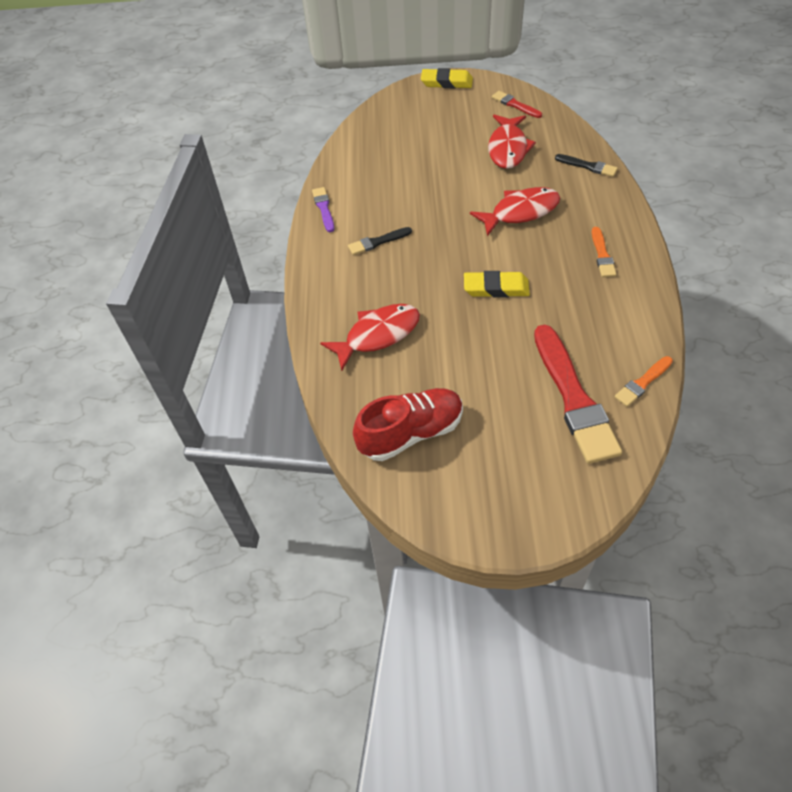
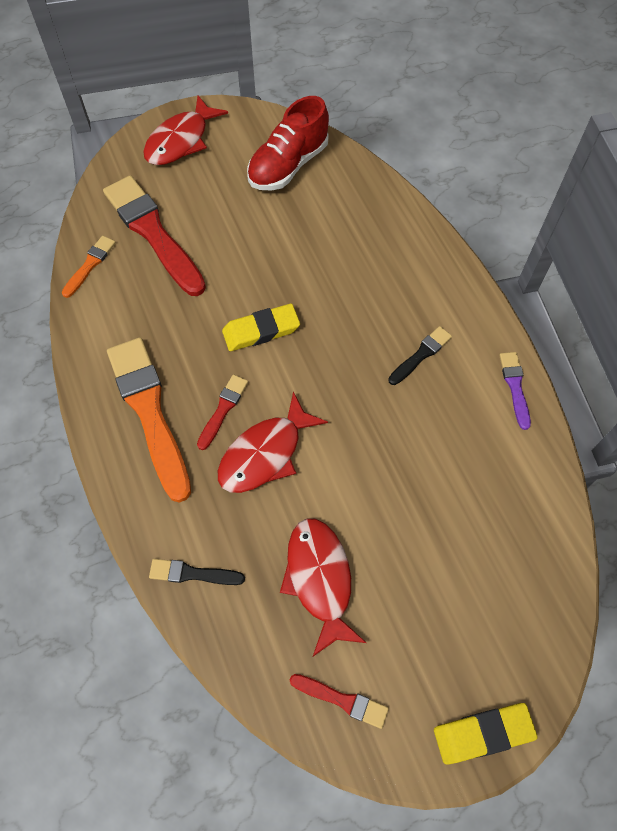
camera: 155 degrees right, 10 degrees up
(324, 208) = (515, 387): purple brush -> purple brush turned 150 degrees counterclockwise
(377, 335) = (361, 243): red fish -> red fish (181, 141)
(544, 243) = (223, 409): none -> red brush
(602, 255) = (149, 412): orange brush -> orange brush, size x2.13

